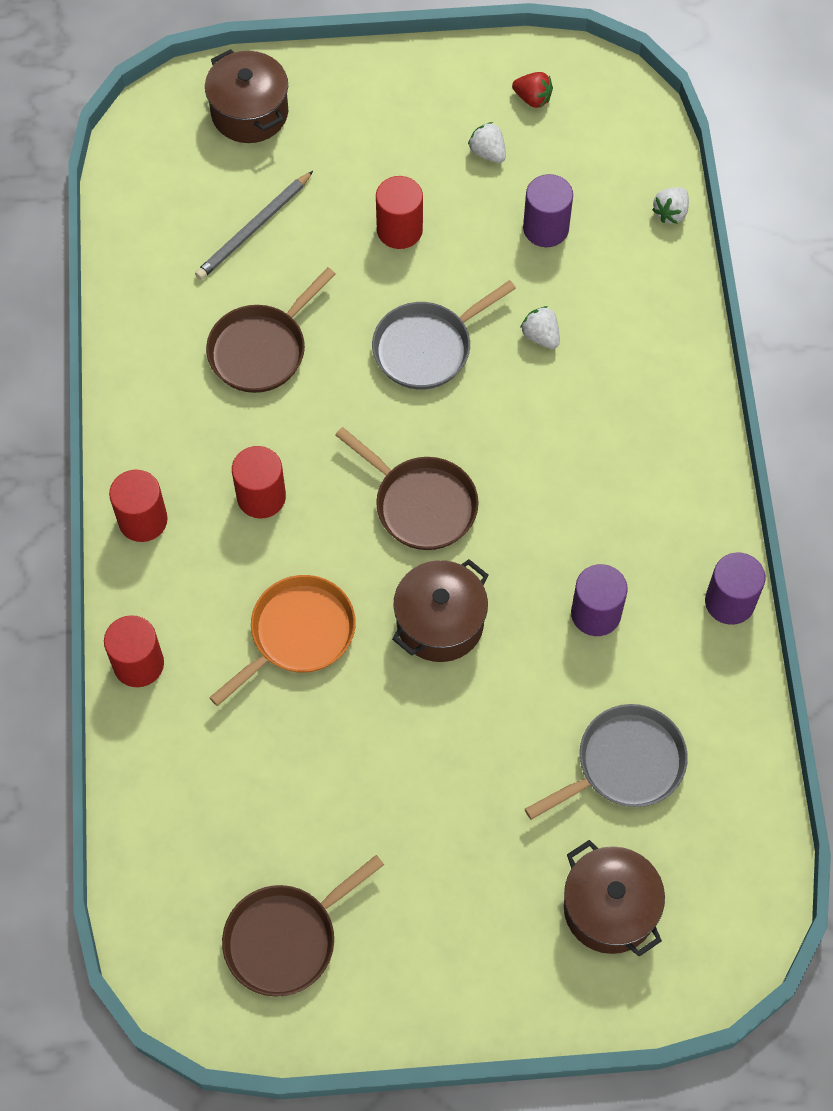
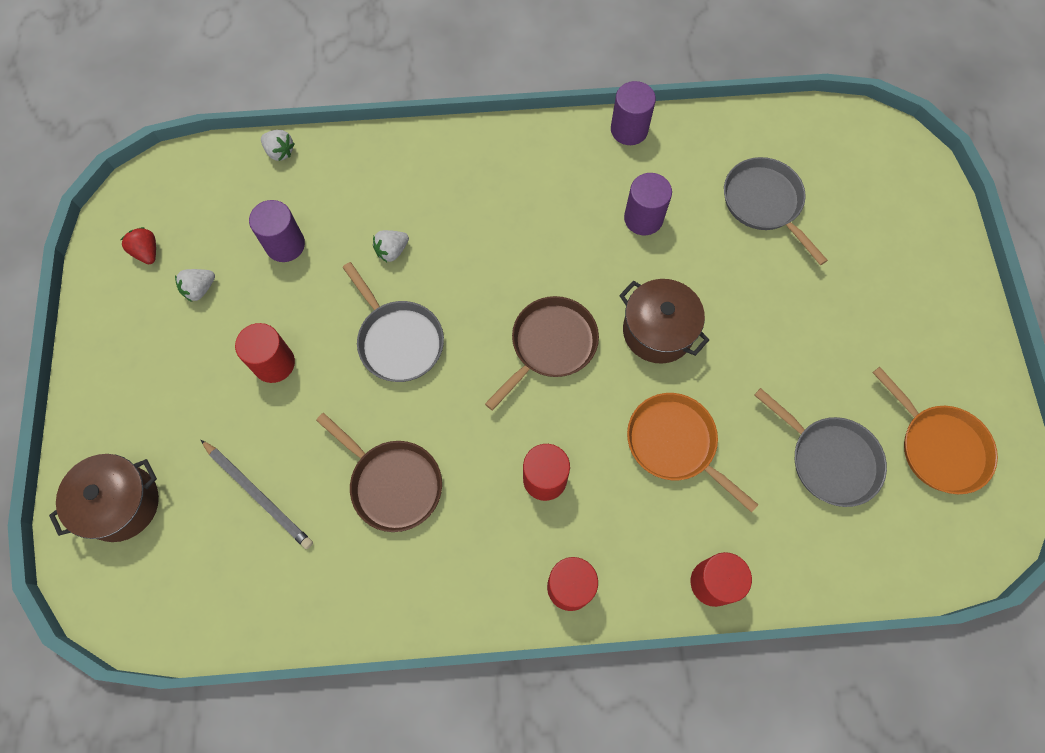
camera: 90 degrees left, 5 degrees up
(274, 805) = (829, 459): none -> grey pan
(286, 938) = (938, 447): brown pan -> orange pan
(532, 98) = (147, 252): red strawberry -> red strawberry turned 60 degrees counterclockwise
(609, 908) = (876, 217): brown pot -> none

